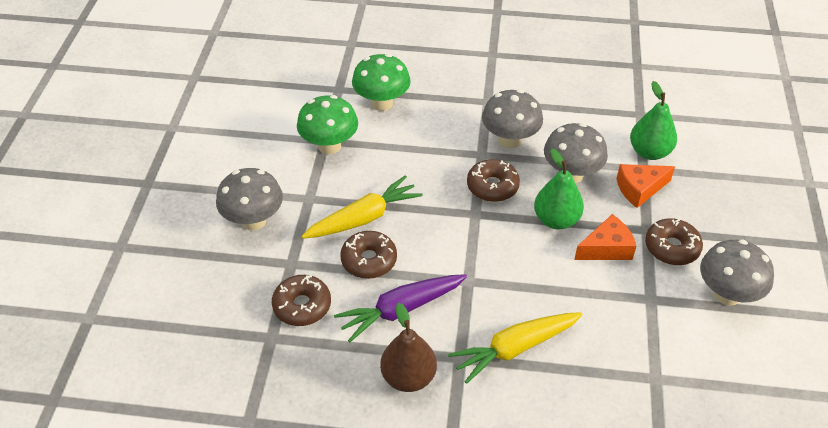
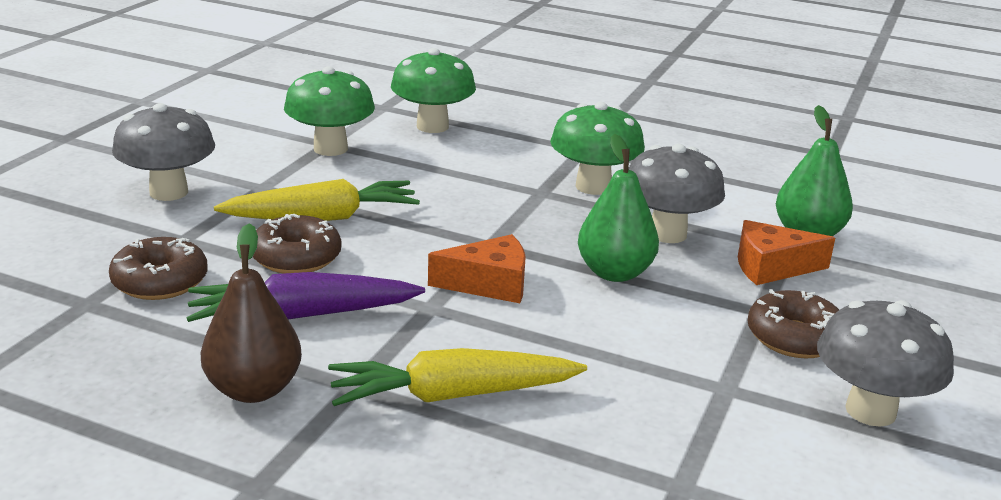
camera: 15 degrees right, 20 degrees down
(492, 186) = (536, 223): brown donut -> none
(510, 140) = (593, 186): grey mushroom -> green mushroom
(606, 248) = (680, 317): orange cheese -> orange cheese (489, 284)

